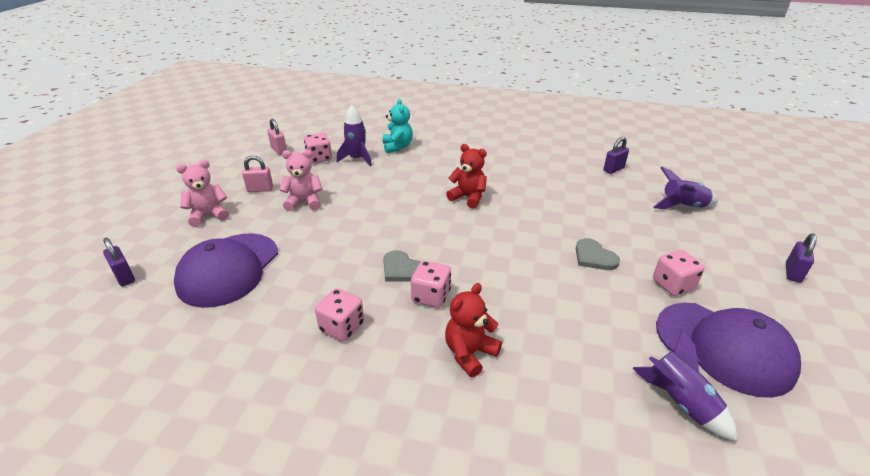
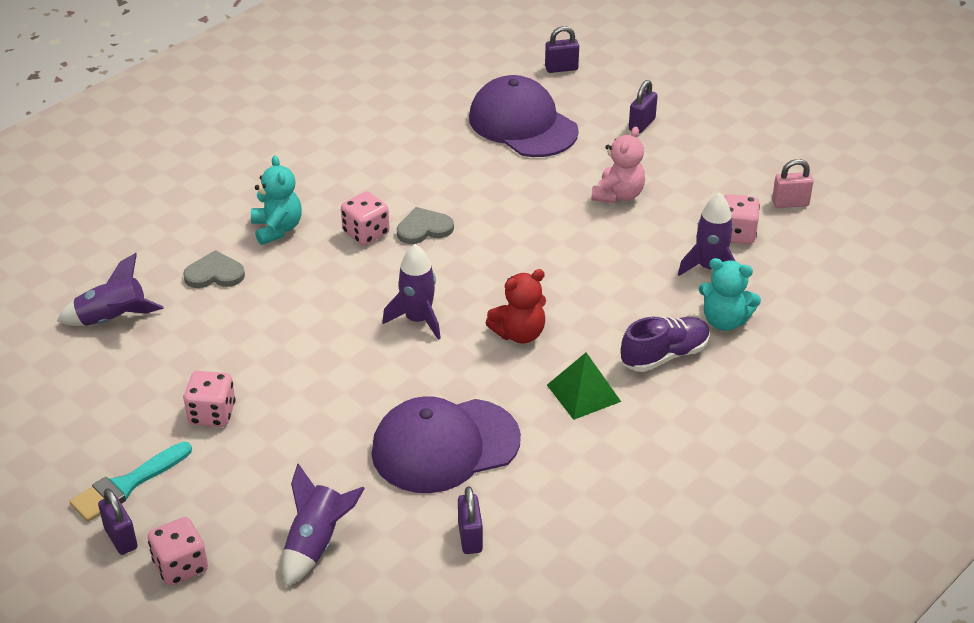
camera: 120 degrees right, 5 degrees up
(208, 215) = (642, 124): pink teddy bear -> purple padlock
(260, 189) = (678, 168): pink padlock -> none
(342, 327) = (377, 170): pink dice -> pink dice (181, 566)
(439, 155) = (664, 355): none -> purple shoe
(469, 353) = (277, 229): red teddy bear -> turquoise teddy bear
(490, 168) = (583, 393): none -> green pyramid
(495, 236) = (417, 320): none -> purple rocket
(594, 257) = (309, 380): grey heart -> grey heart (214, 274)
(724, 347) = (118, 388): purple cap -> purple cap (445, 446)
(766, 292) = (127, 484): none -> turquoise brush

